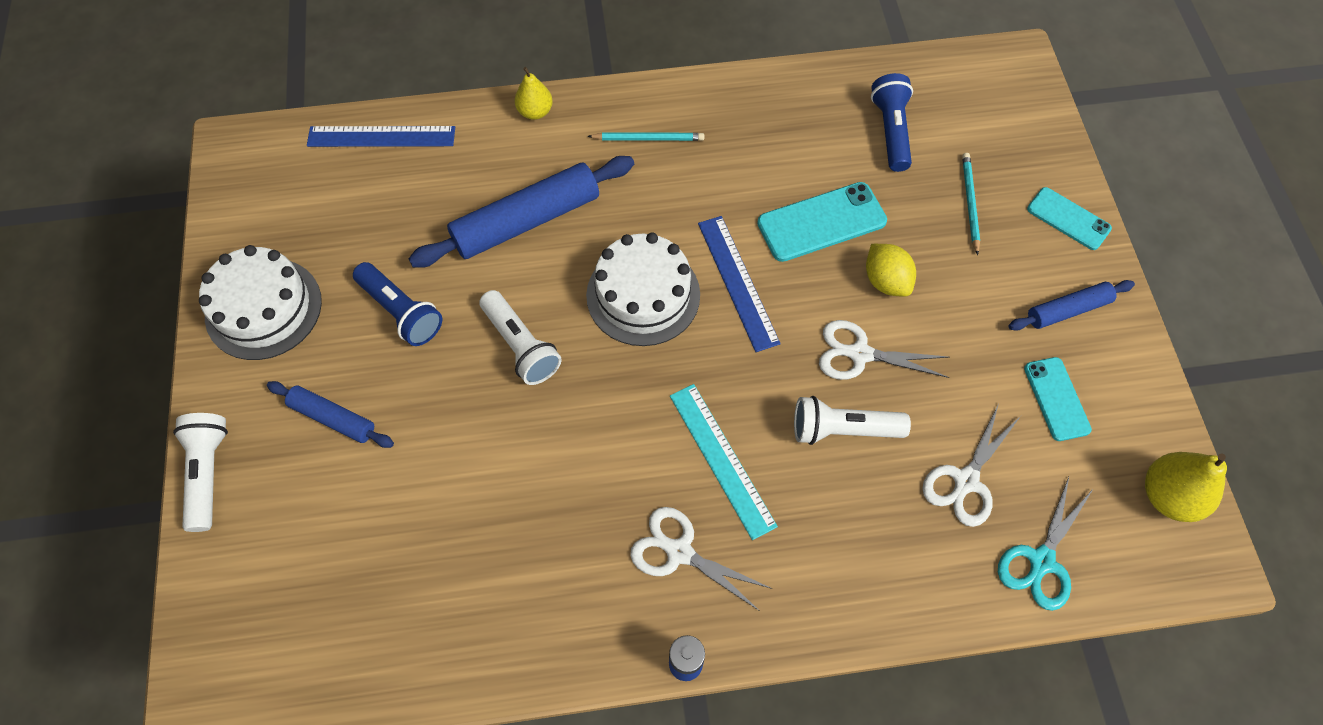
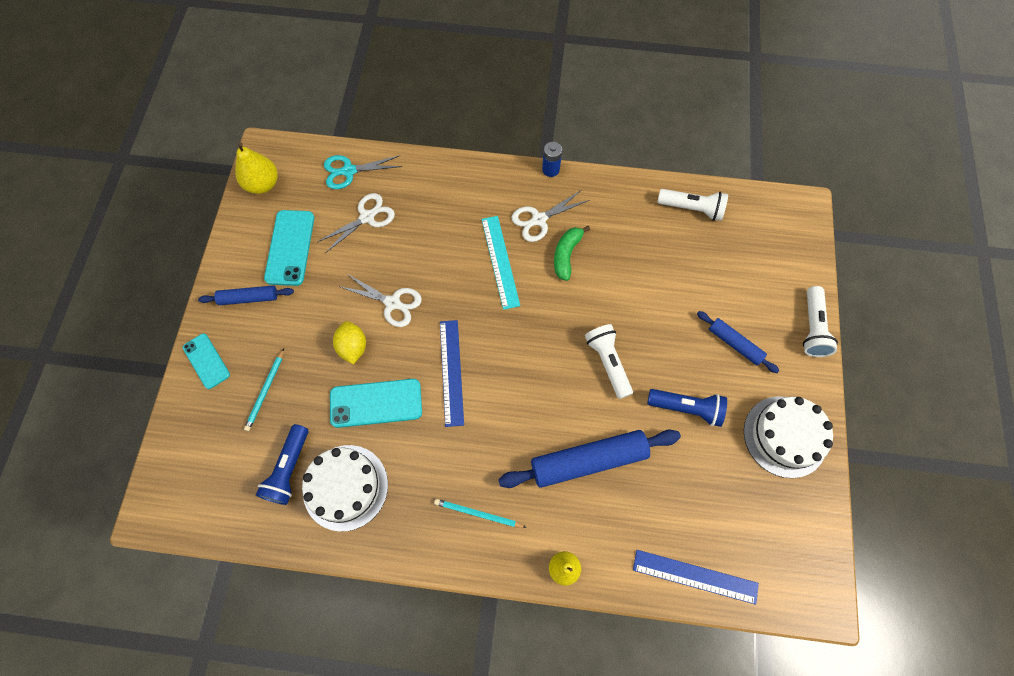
camera: 165 degrees left, 5 degrees up
(401, 312) = (687, 408): blue flashlight -> blue flashlight turned 135 degrees clockwise
(617, 498) = (566, 255): none -> green banana
(643, 295) = (518, 379): white cake -> white cake (345, 487)
(679, 552) = (539, 219): white scissors -> white scissors turned 105 degrees clockwise
(842, 429) = (423, 261): white flashlight -> white flashlight (692, 209)
(1041, 561) = (349, 171): turquoise scissors -> turquoise scissors turned 150 degrees counterclockwise
(1056, 399) = (290, 247): turquoise phone -> turquoise phone, size x1.55

